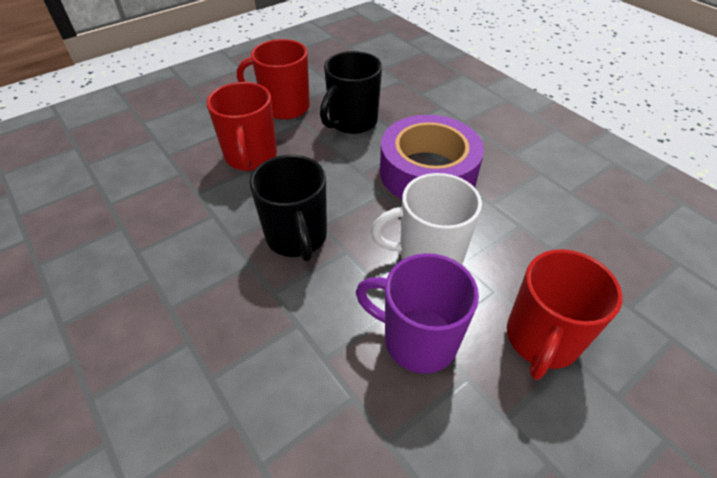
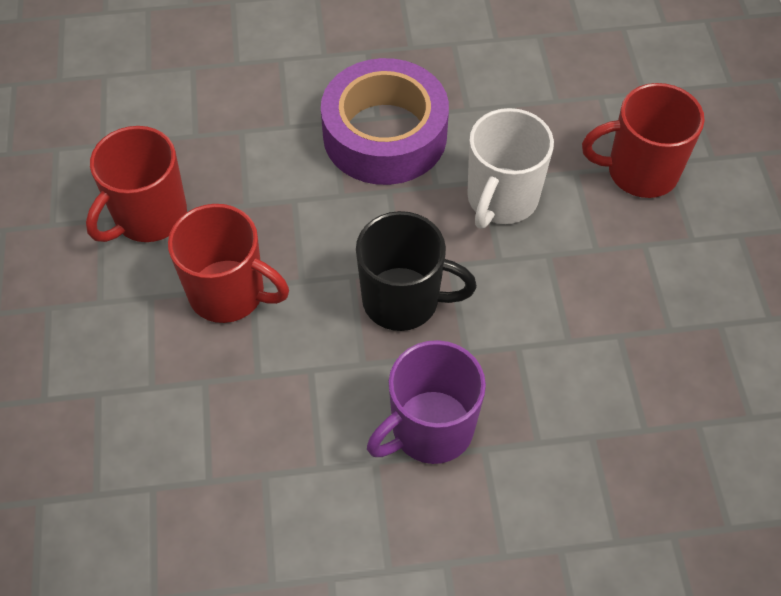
camera: 60 degrees left, 10 degrees up
(352, 122) = (240, 159): black mug -> none
(417, 339) = (590, 259): purple mug -> purple mug (430, 429)
(541, 339) = (640, 172): red mug -> red mug turned 120 degrees clockwise

